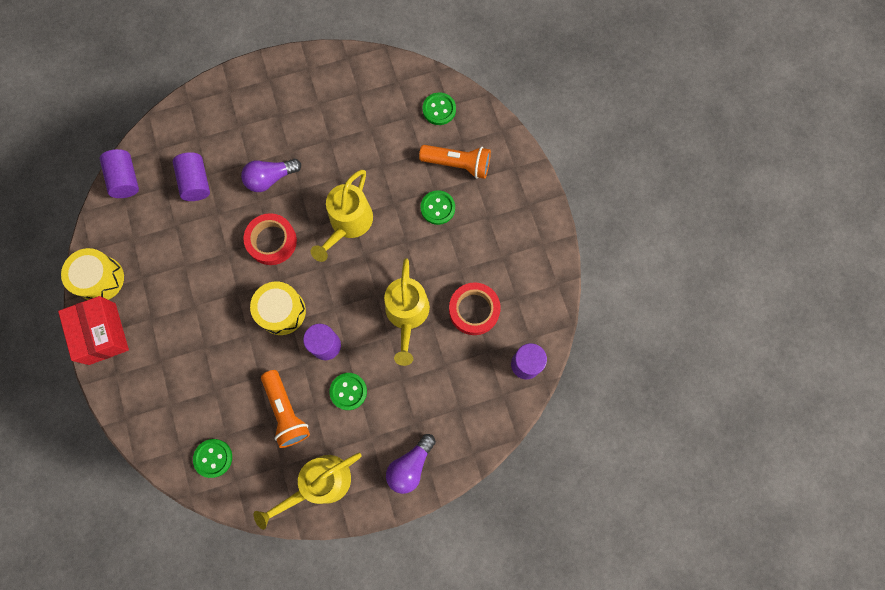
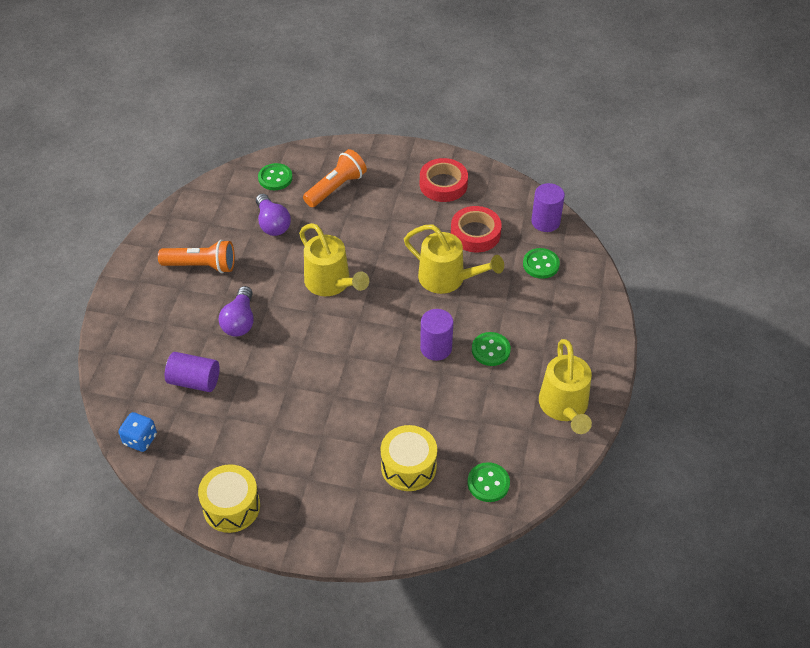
camera: 60 degrees left, 25 degrees down
(102, 333) = (293, 529): red box -> none
(125, 179) = (140, 439): purple cylinder -> blue dice
(272, 241) = (303, 346): red tape -> red tape (443, 184)
(281, 311) = (379, 367): yellow drum -> yellow drum (408, 466)
(286, 411) = (479, 405): orange flashlight -> orange flashlight (201, 266)
(410, 466) = (587, 335): purple light bulb -> purple light bulb (272, 223)
(437, 208) = (365, 217): green button -> green button (541, 264)

